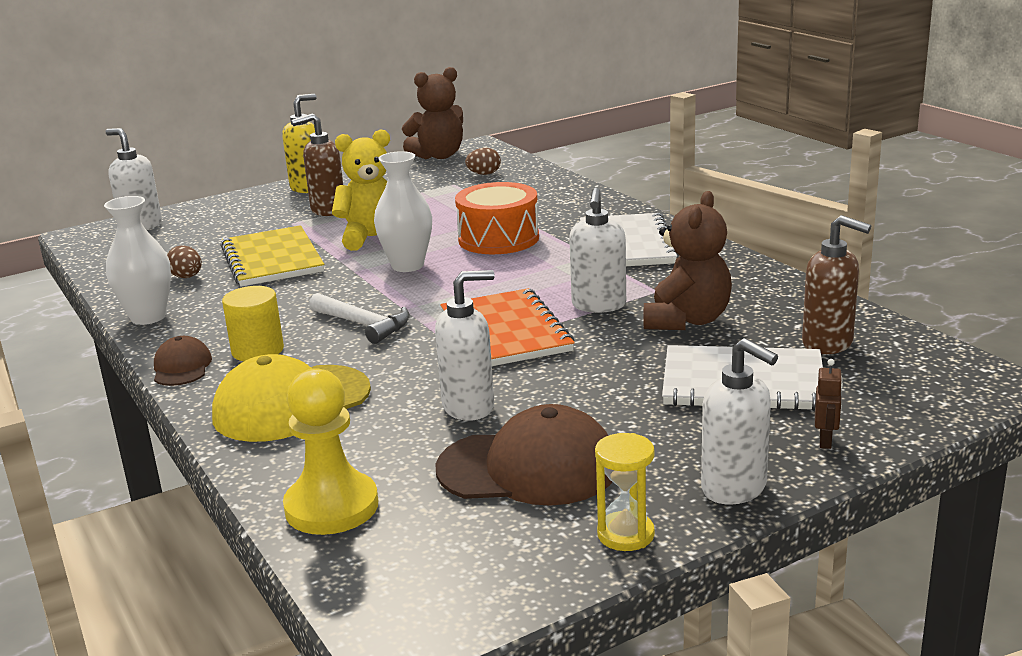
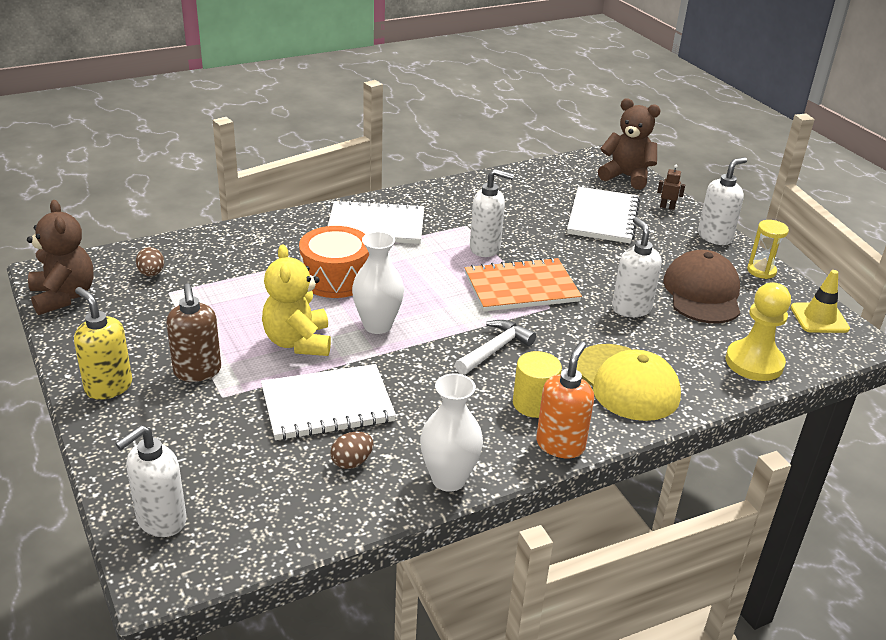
camera: 90 degrees left, 10 degrees up
(182, 367) = (560, 445): brown cap -> orange soap dispenser
(272, 259) = (327, 405): yellow notebook -> white notebook
(470, 590) = (819, 318): none -> yellow traffic cone
(687, 320) = (517, 221): brown teddy bear -> brown teddy bear (626, 177)
(828, 344) = (557, 186): brown soap dispenser -> none

